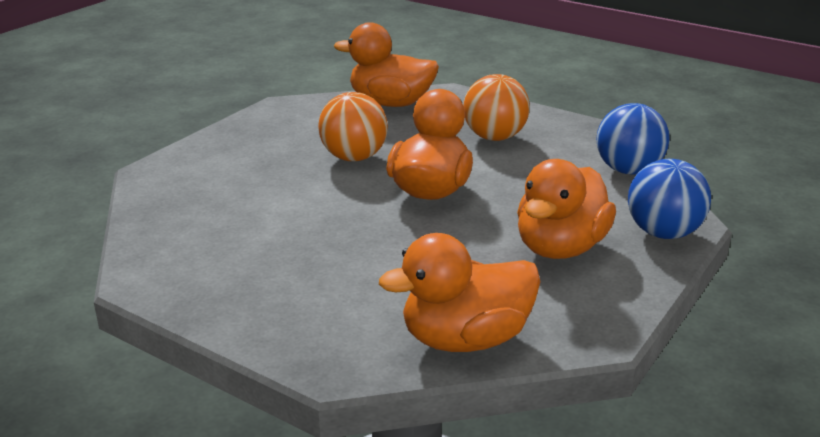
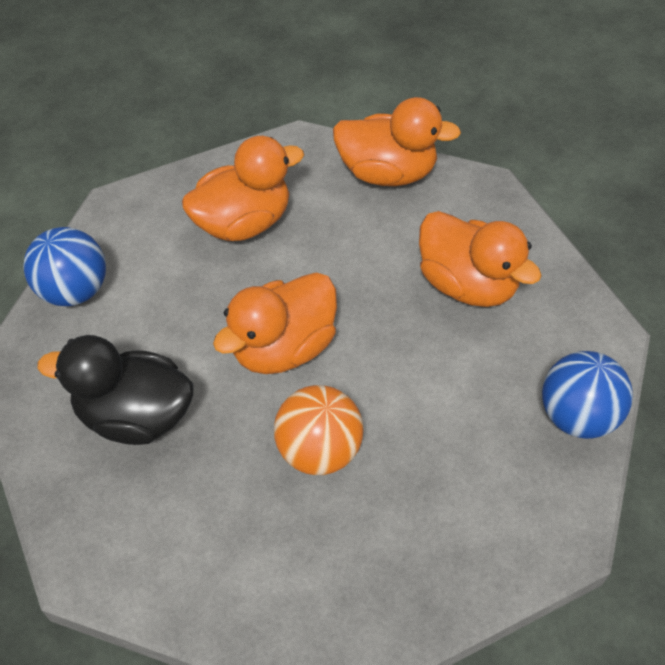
camera: 150 degrees left, 25 degrees up
(391, 103) = (181, 576): orange duck -> orange duck (467, 284)
(494, 137) = (135, 416): orange ball -> black duck
(663, 233) = (148, 203): blue ball -> blue ball (576, 416)

